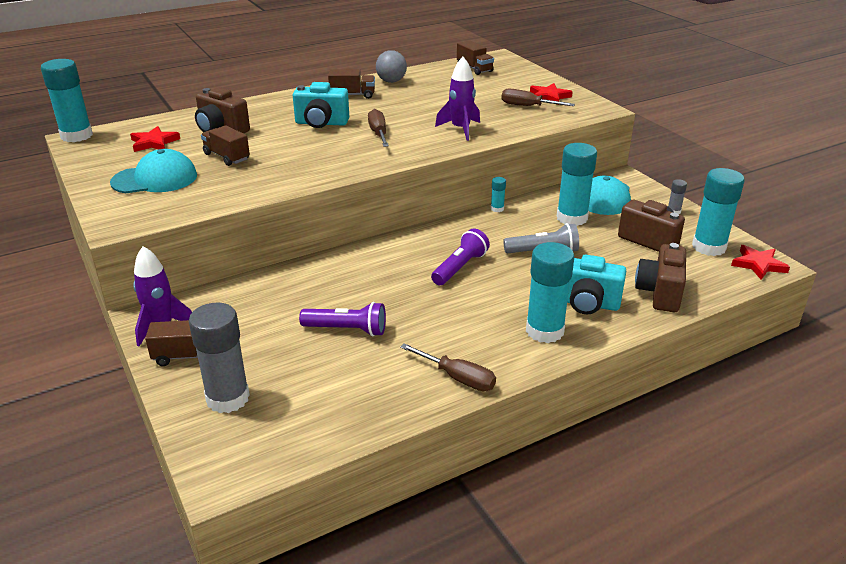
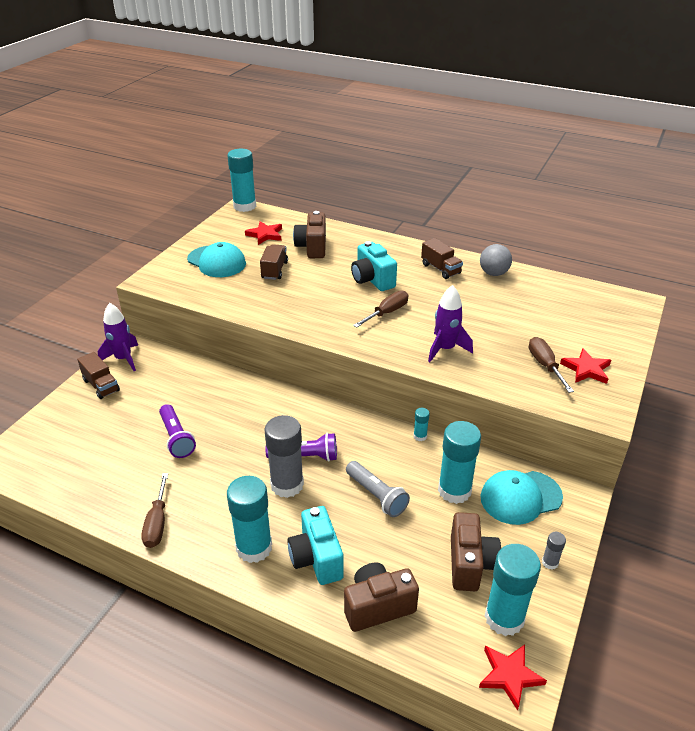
camera: 55 degrees right, 5 degrees up
(228, 398) = (70, 425): grey glue stick -> grey glue stick (287, 485)
(474, 69) = (586, 301): brown truck -> none

